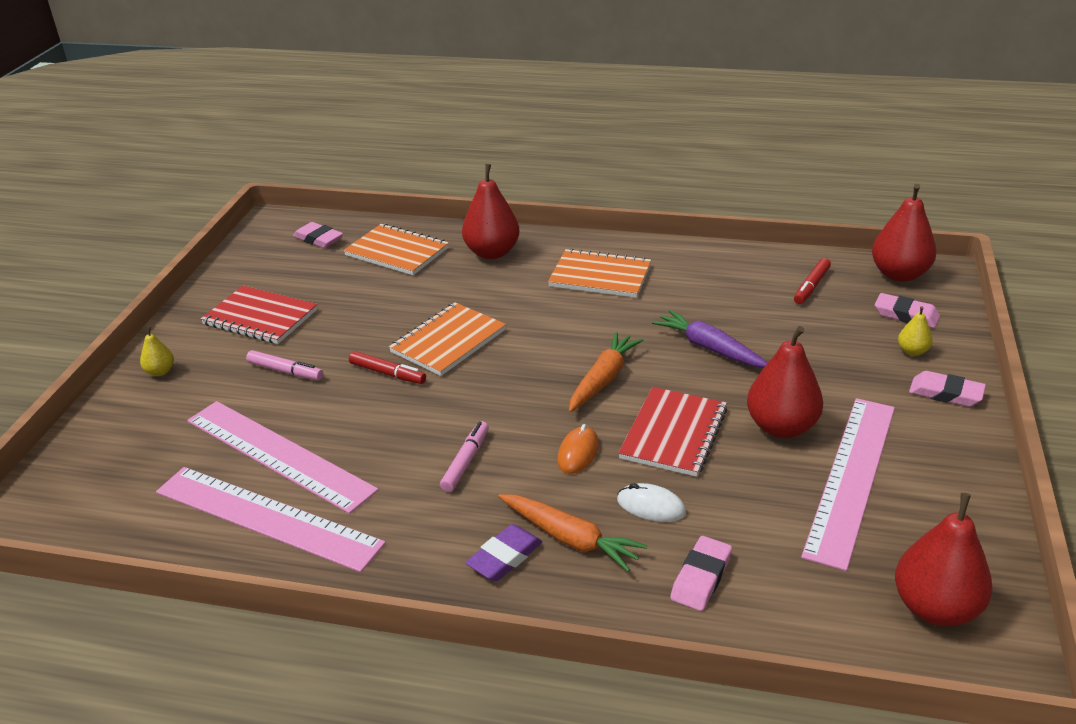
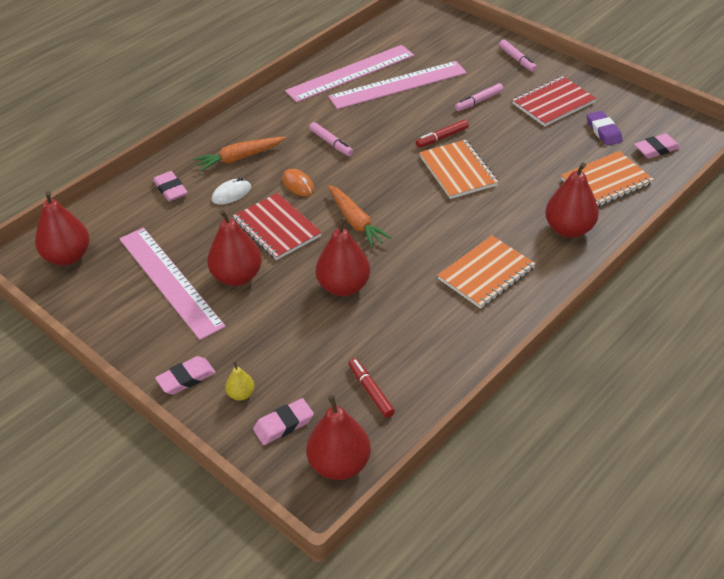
camera: 120 degrees right, 10 degrees up
(160, 371) = (517, 59): yellow pear -> pink marker
(505, 557) = (249, 134): purple eraser -> purple eraser (603, 131)
(709, 348) = (343, 286): purple carrot -> red pear

